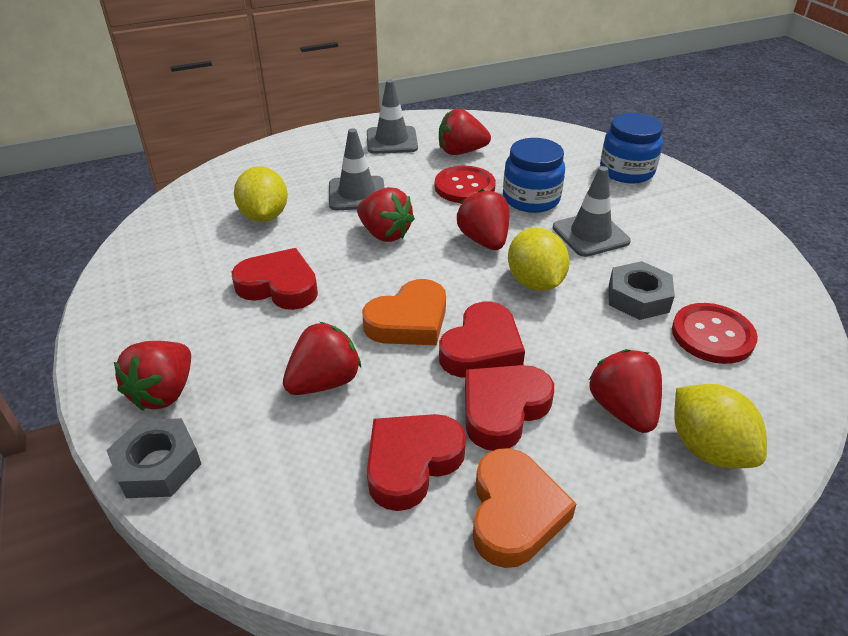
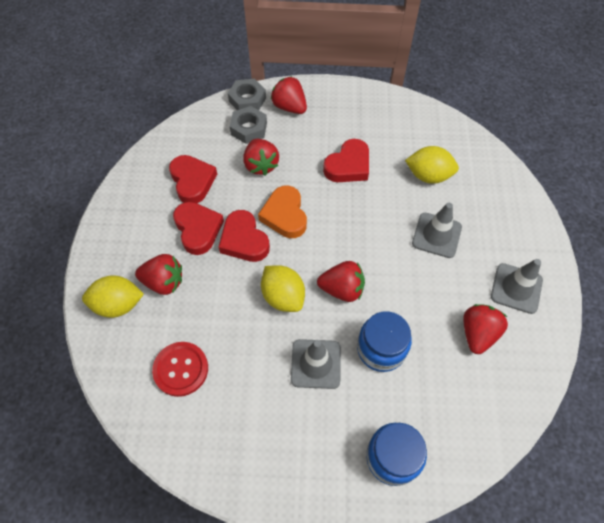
camera: 115 degrees right, 20 degrees up
(385, 234) = (377, 234): red strawberry -> none
(464, 187) = (418, 310): red button -> none
(514, 513) = (144, 207): orange heart -> none
(535, 282) = (283, 296): yellow lemon -> yellow lemon turned 45 degrees clockwise
(638, 298) = (236, 349): grey nut -> grey nut (249, 129)

